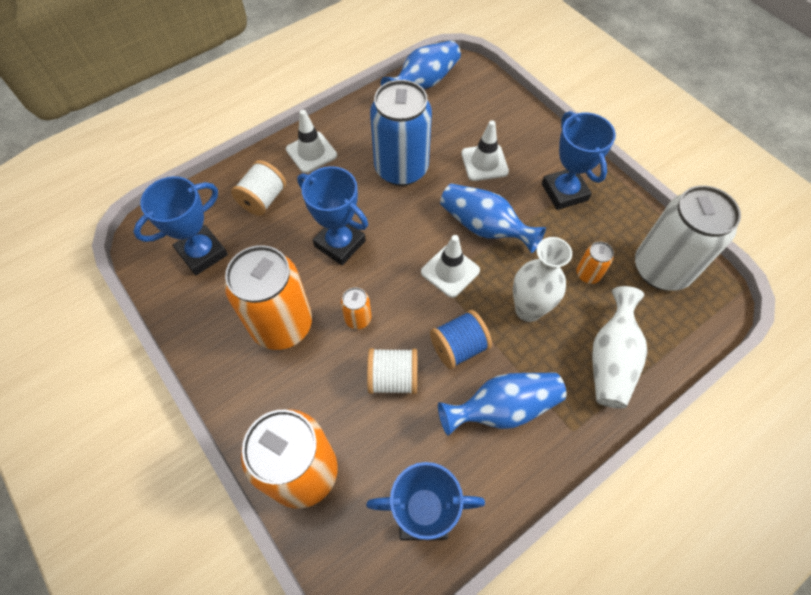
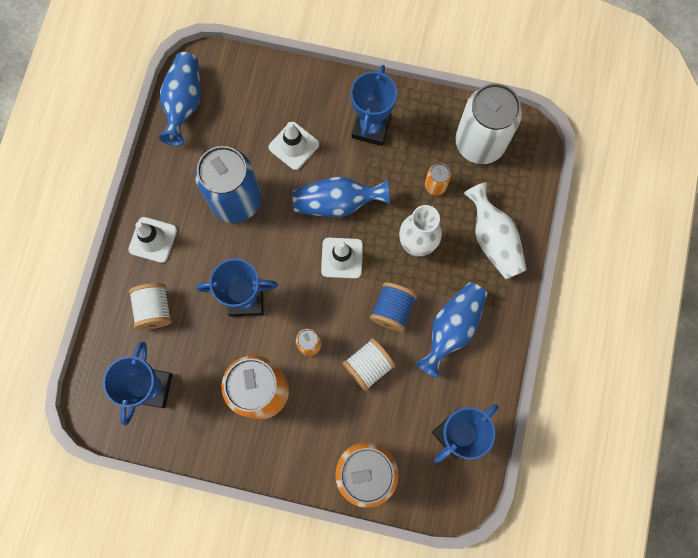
camera: 40 degrees left, 15 degrees up
(564, 192) = (371, 127): blue trophy -> blue trophy turned 75 degrees clockwise

